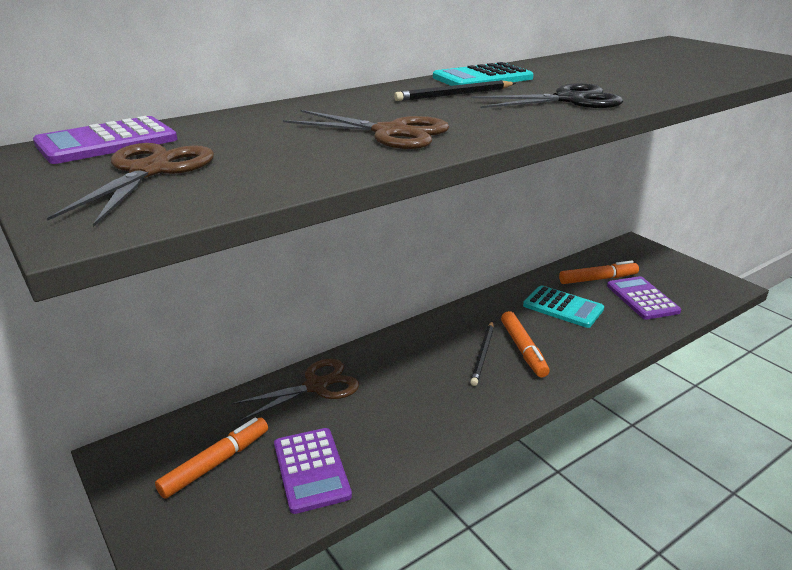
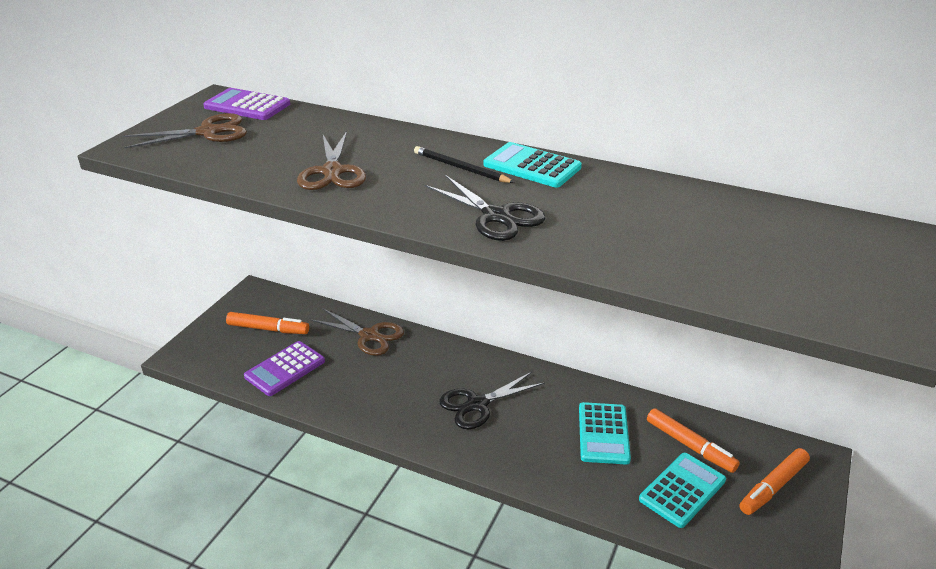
camera: 60 degrees right, 5 degrees up
(483, 354) = (477, 404): black pencil -> black scissors
(523, 349) = (505, 426): orange marker -> orange marker (773, 487)
(642, 298) = (682, 490): purple calculator -> turquoise calculator

